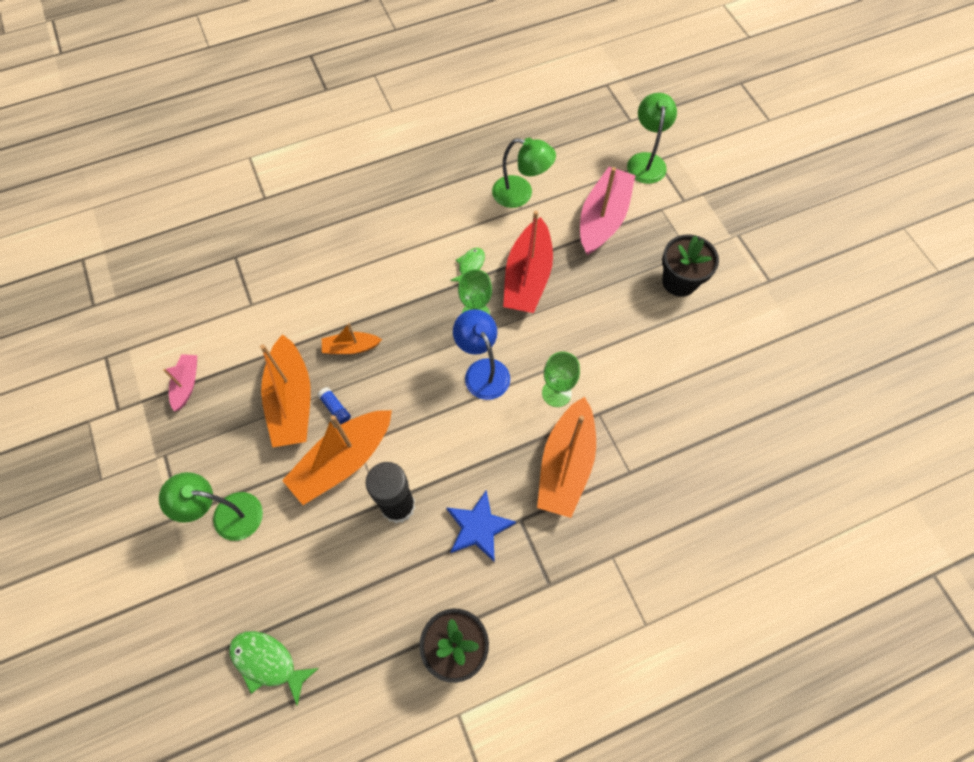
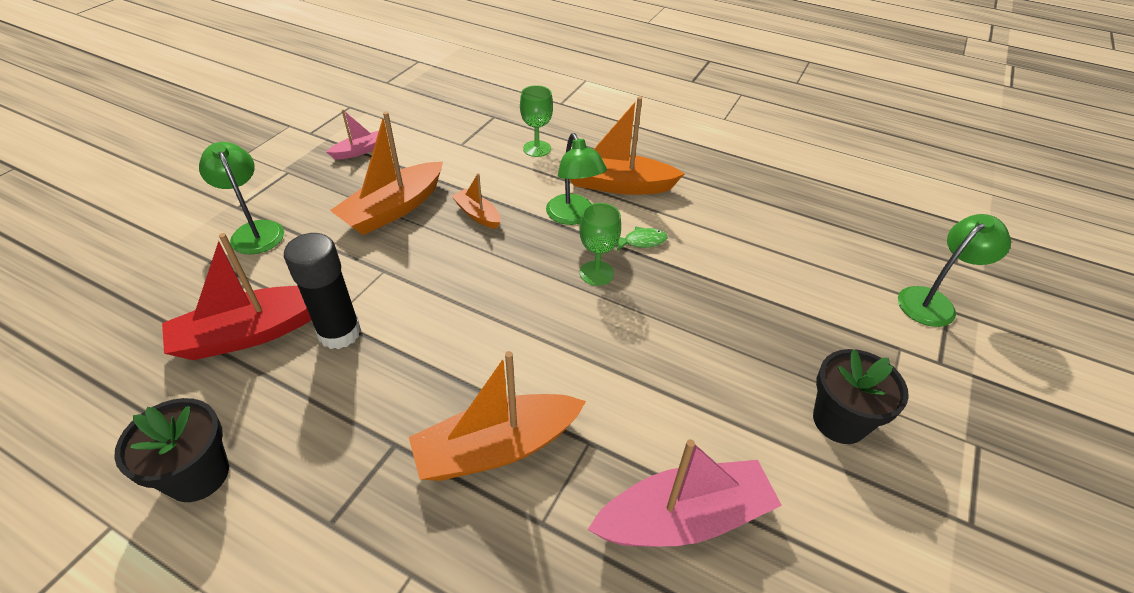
camera: 50 degrees right, 20 degrees down
(268, 662) = (116, 332): green fish -> none
(335, 408) = (408, 237): blue glue stick -> none
(343, 461) = (359, 270): orange boat -> orange boat (616, 184)
(478, 527) = (359, 411): blue star -> none
(482, 370) = (542, 312): blue lamp -> none
(520, 194) = (759, 232): green lamp -> green lamp (573, 216)
(527, 277) = (680, 287): red boat -> red boat (250, 333)
(556, 393) = (576, 387): green goblet -> green goblet (537, 149)
(603, 218) = (819, 306): pink boat -> pink boat (684, 518)

